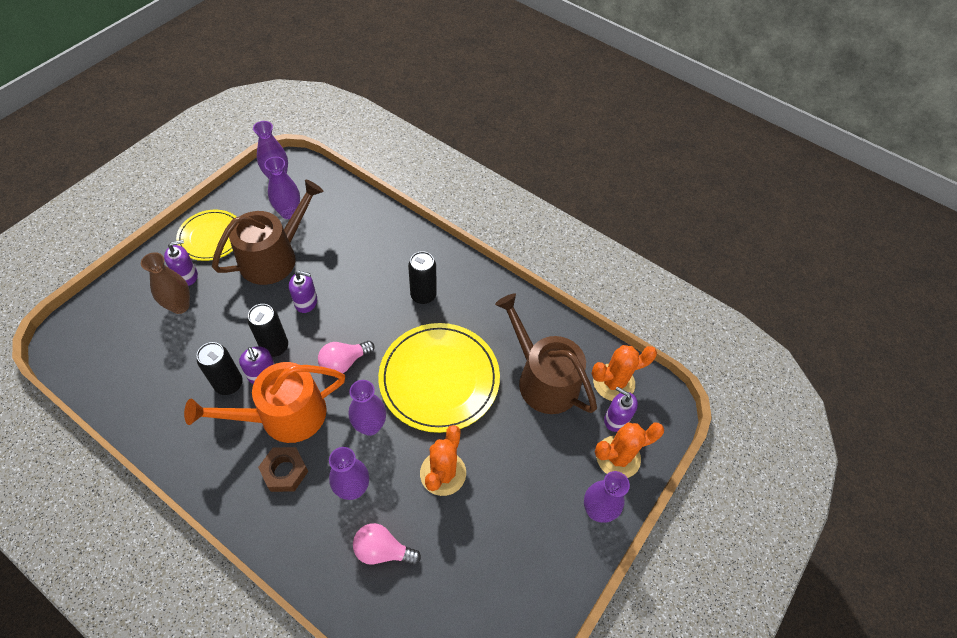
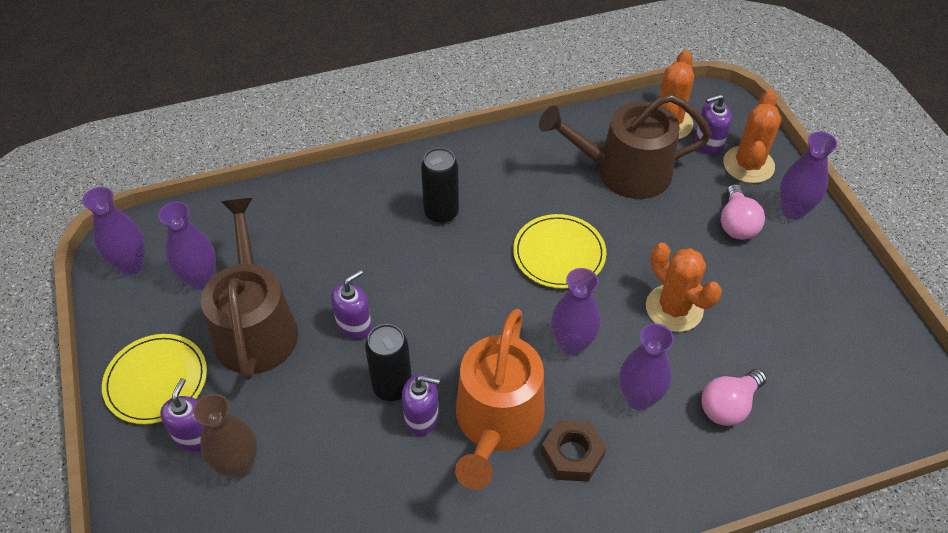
camera: 50 degrees left, 5 degrees down
(229, 384) = (407, 460): black can -> none
(344, 362) = (470, 328): pink light bulb -> pink light bulb (736, 224)
(439, 378) = (559, 253): yellow plate -> yellow plate, size x0.60

